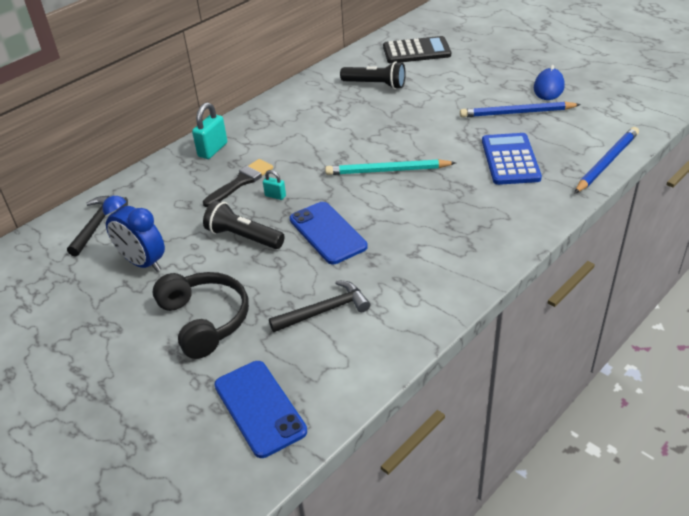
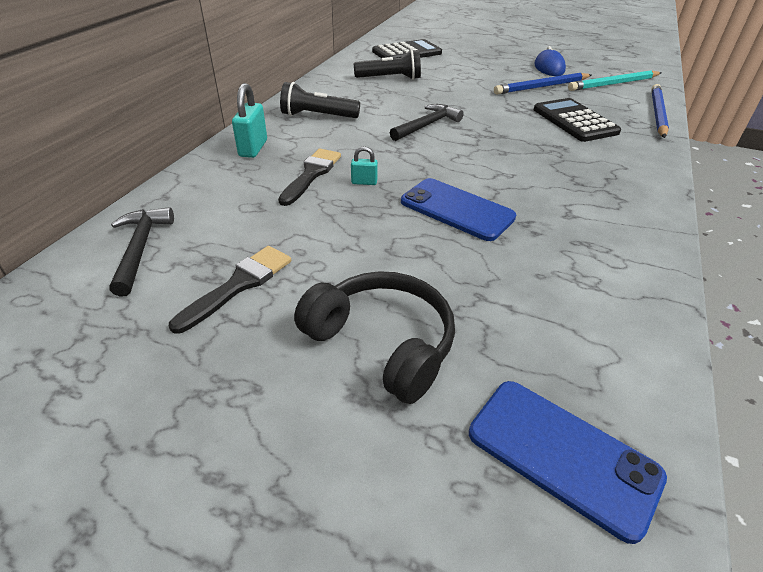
camera: 25 degrees left, 0 degrees up
(143, 263) = (238, 285): blue clock -> black brush
(243, 237) = (358, 230): black flashlight -> black flashlight (317, 116)
(324, 311) = (529, 295): black hammer -> black hammer (427, 125)
(387, 170) = (467, 143): turquoise pencil -> turquoise pencil (613, 84)
(510, 160) = (574, 121): blue calculator -> black calculator

